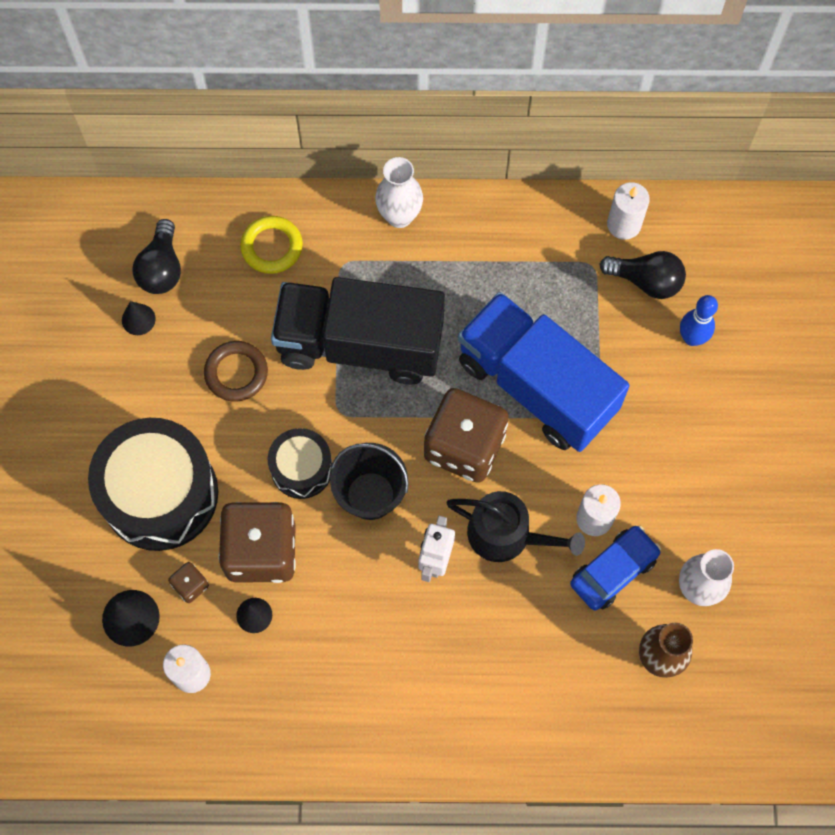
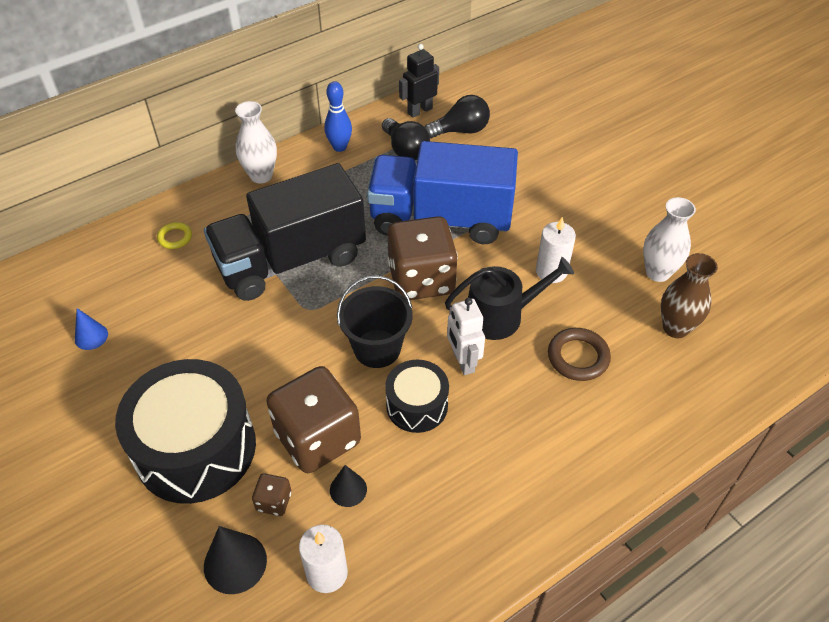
camera: 35 degrees left, 20 degrees down
(138, 319) = (91, 336): black cone -> blue cone
(162, 268) = (90, 294): black light bulb -> black light bulb (405, 150)
(236, 373) = (203, 328): brown ring -> brown ring (578, 357)
(272, 247) = (175, 237): yellow ring -> yellow ring, size x0.62
(301, 468) = (307, 361): black drum -> black drum (417, 405)
(613, 570) = (594, 294): blue car -> none
(624, 224) = (419, 111): white candle -> black robot
(692, 338) = (517, 144): blue bowling pin -> blue bowling pin (339, 147)

